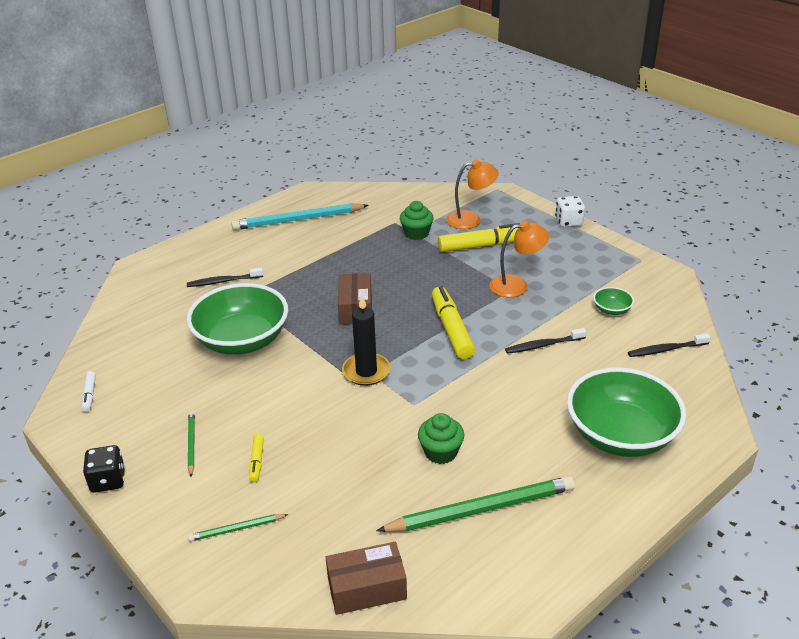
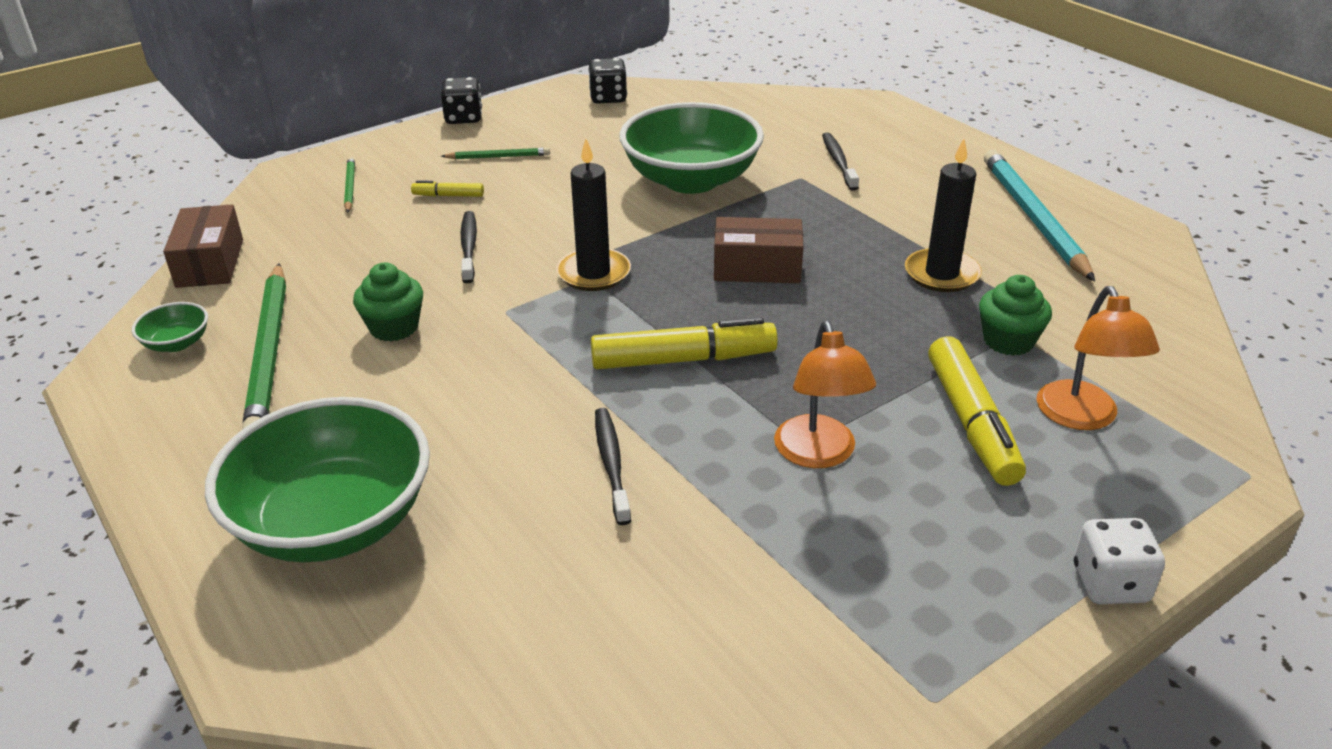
camera: 95 degrees right, 0 degrees up
(89, 395) = (608, 98): white marker -> black dice
(358, 249) = (941, 274): none -> black candle
(611, 310) = (713, 589): green bowl -> green bowl (177, 343)
(666, 349) = (549, 652): black toothbrush -> black toothbrush (469, 247)

